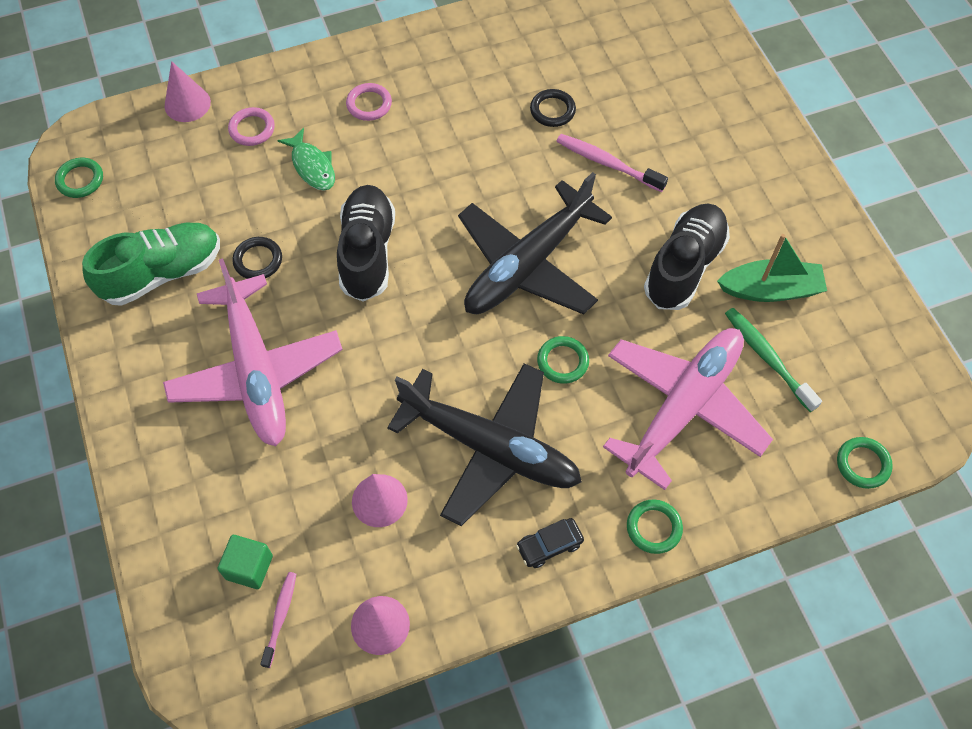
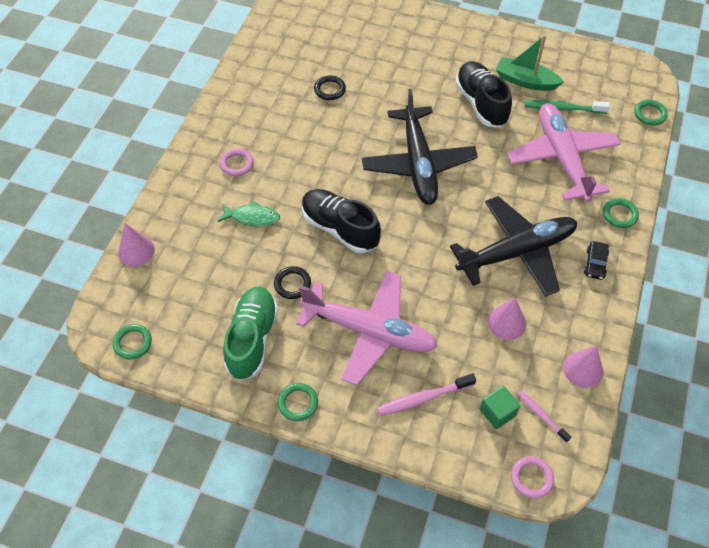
camera: 50 degrees left, 5 degrees down
(252, 129) = (192, 230): pink ring -> pink ring (531, 478)
(562, 361) = (492, 188): green ring -> green ring (298, 403)
(607, 163) = (387, 90): pink toothbrush -> pink toothbrush (423, 398)
(770, 289) = (525, 81): green boat -> green boat turned 105 degrees counterclockwise

